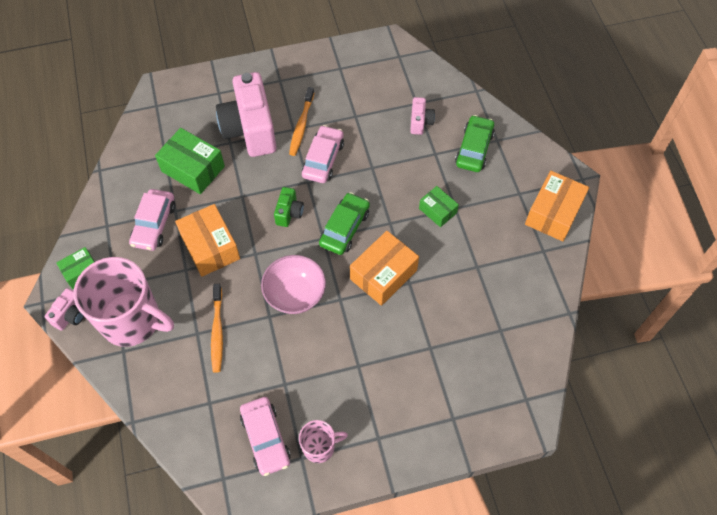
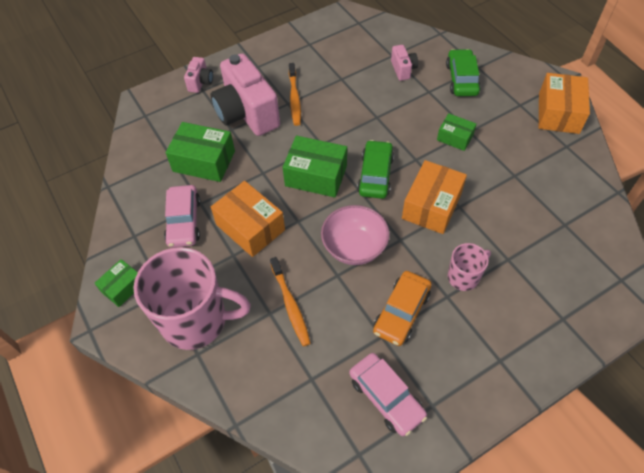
camera: 15 degrees left, 5 degrees down
(71, 315) = (126, 334): pink camera -> pink camera (200, 82)
(289, 213) = (316, 176): green camera -> green box
(311, 368) = (401, 312): none -> orange car
(319, 447) = (446, 388): pink mug -> pink mug (463, 277)
(323, 159) = (328, 121): pink car -> none

